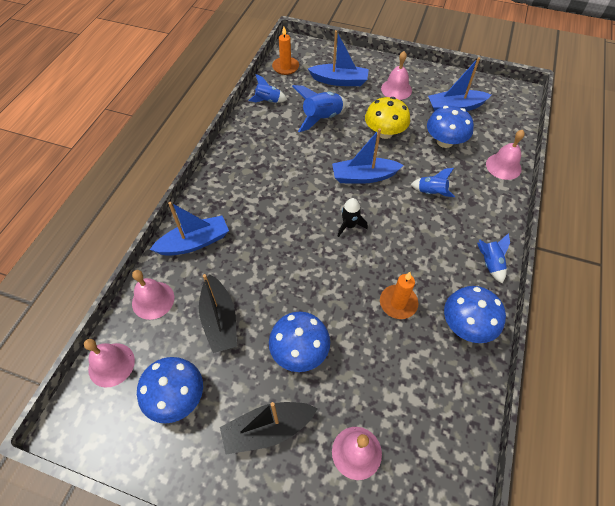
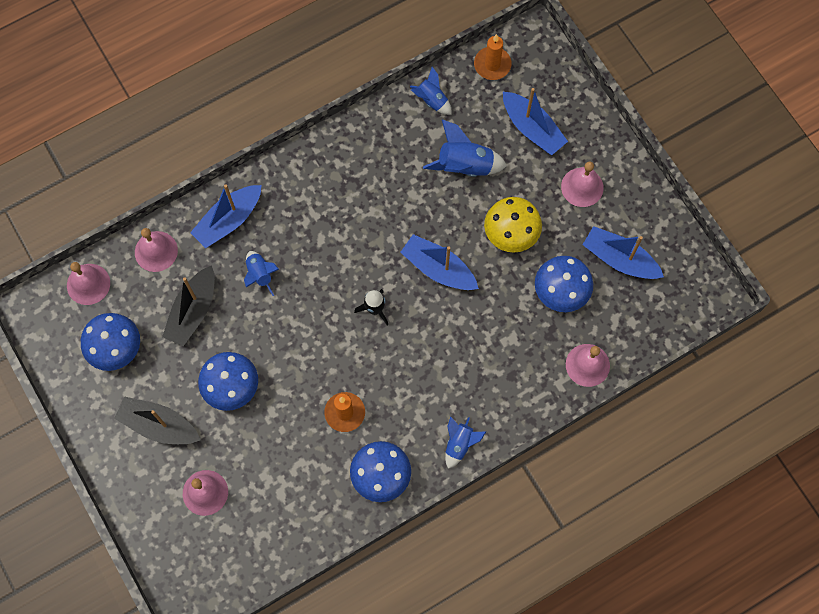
camera: 40 degrees right, 15 degrees up
(194, 242) = (229, 220): blue boat -> blue boat turned 120 degrees clockwise
(431, 192) = (484, 336): blue rocket -> blue rocket (260, 274)

